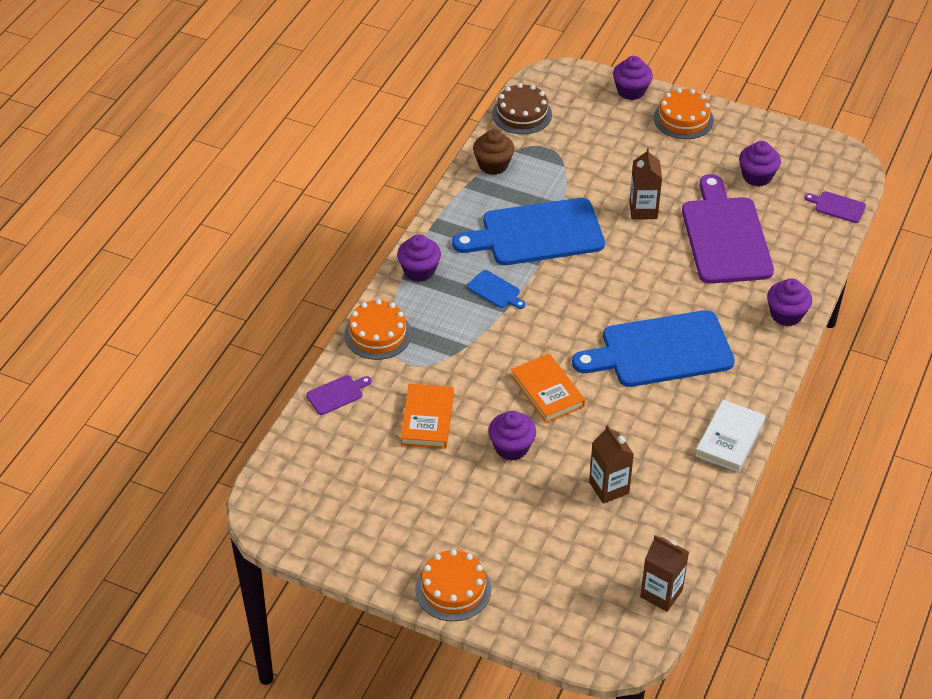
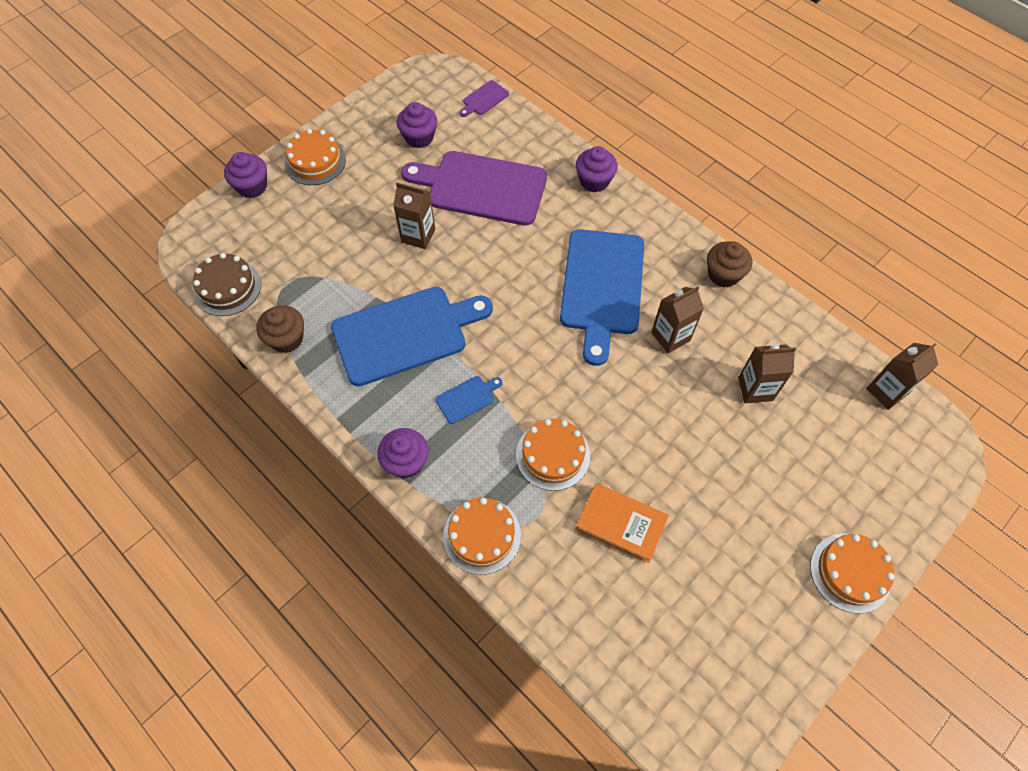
camera: 70 degrees left, 15 degrees up
(337, 394) = (554, 608): purple cutting board -> none
(469, 359) = (553, 455): none -> orange cake
(511, 447) = (682, 455): purple cupcake -> none
(537, 233) = (405, 334): blue cutting board -> blue cutting board turned 120 degrees counterclockwise
(547, 391) = (620, 398): orange book -> none
(633, 413) = (670, 336): none -> brown carton
(730, 439) = (723, 274): white book -> brown cupcake

